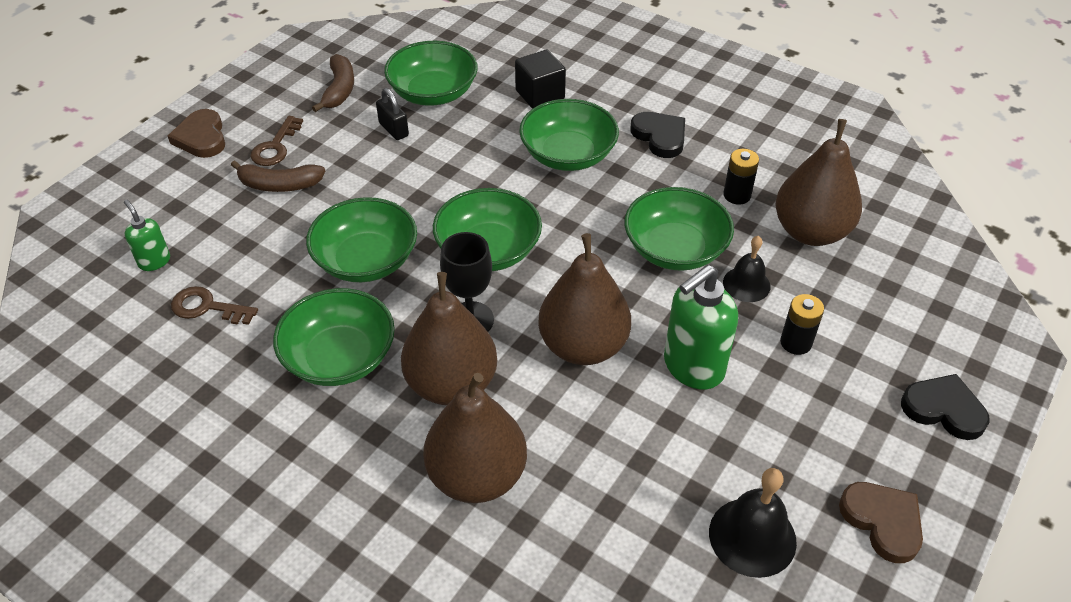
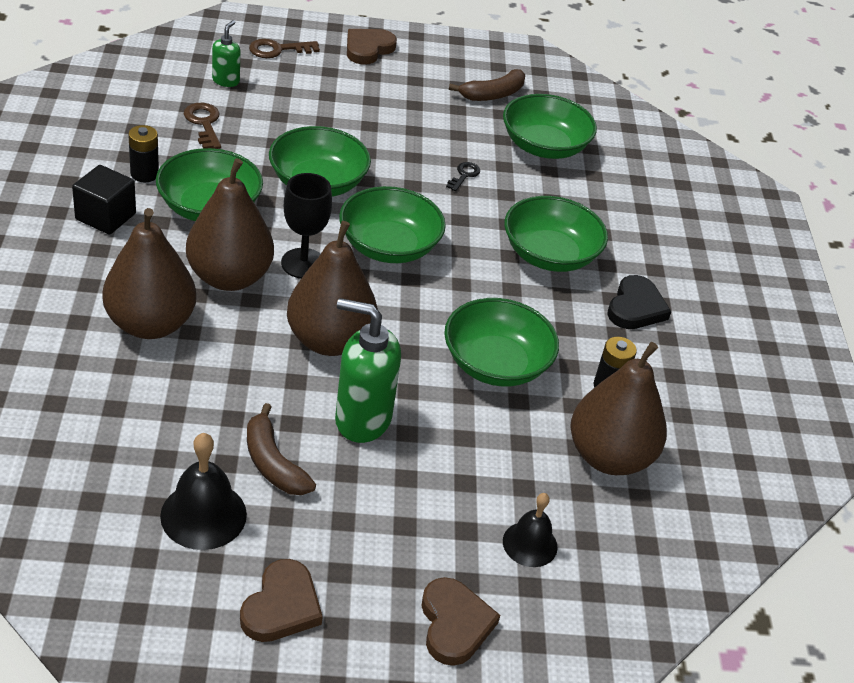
camera: 50 degrees right, 5 degrees down
(275, 146) = (395, 88): brown key -> brown key (278, 50)
(279, 185) = (355, 107): brown banana -> brown banana (273, 463)
(394, 129) = (476, 141): black padlock -> none
(432, 158) = (464, 175): none -> black key
(540, 94) = (610, 210): black cube -> black cube (105, 216)
(746, 284) = (495, 427): black bell -> black bell (530, 544)
(796, 342) = (450, 485): black battery -> black battery (144, 174)
(943, 409) = (454, 624): black heart -> brown heart

